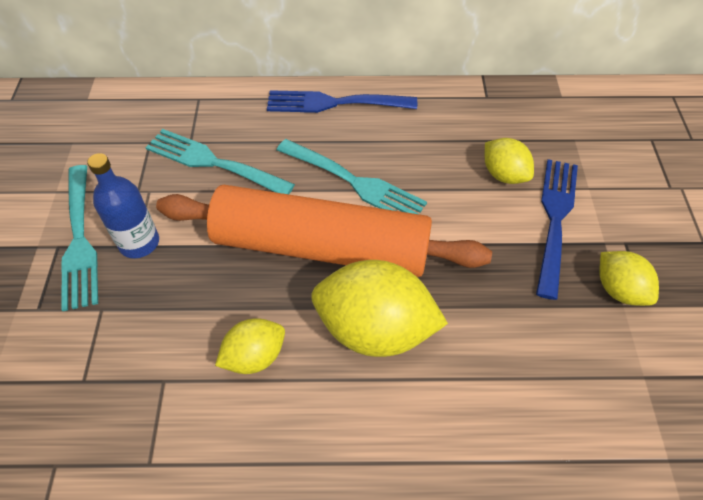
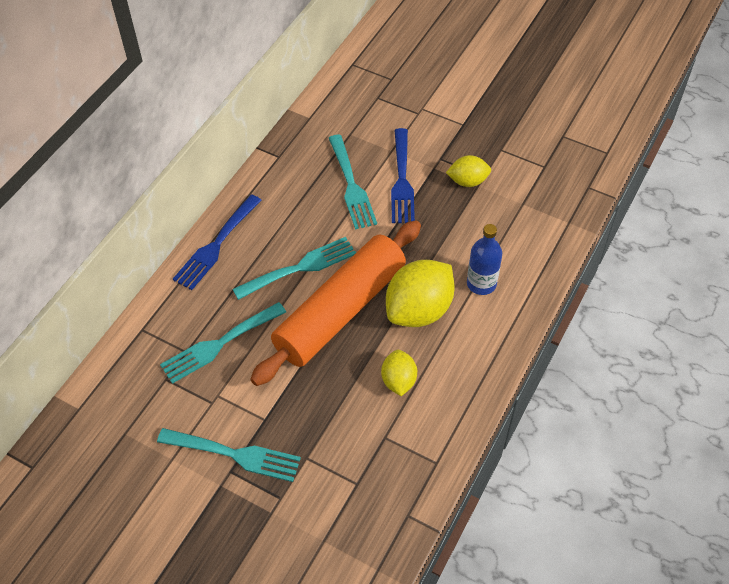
camera: 60 degrees left, 0 degrees up
(139, 243) = (263, 416): blue bottle -> blue bottle (481, 283)
(504, 175) = (351, 185): yellow lemon -> turquoise fork
(555, 219) = (402, 180): blue fork -> blue fork turned 135 degrees counterclockwise

